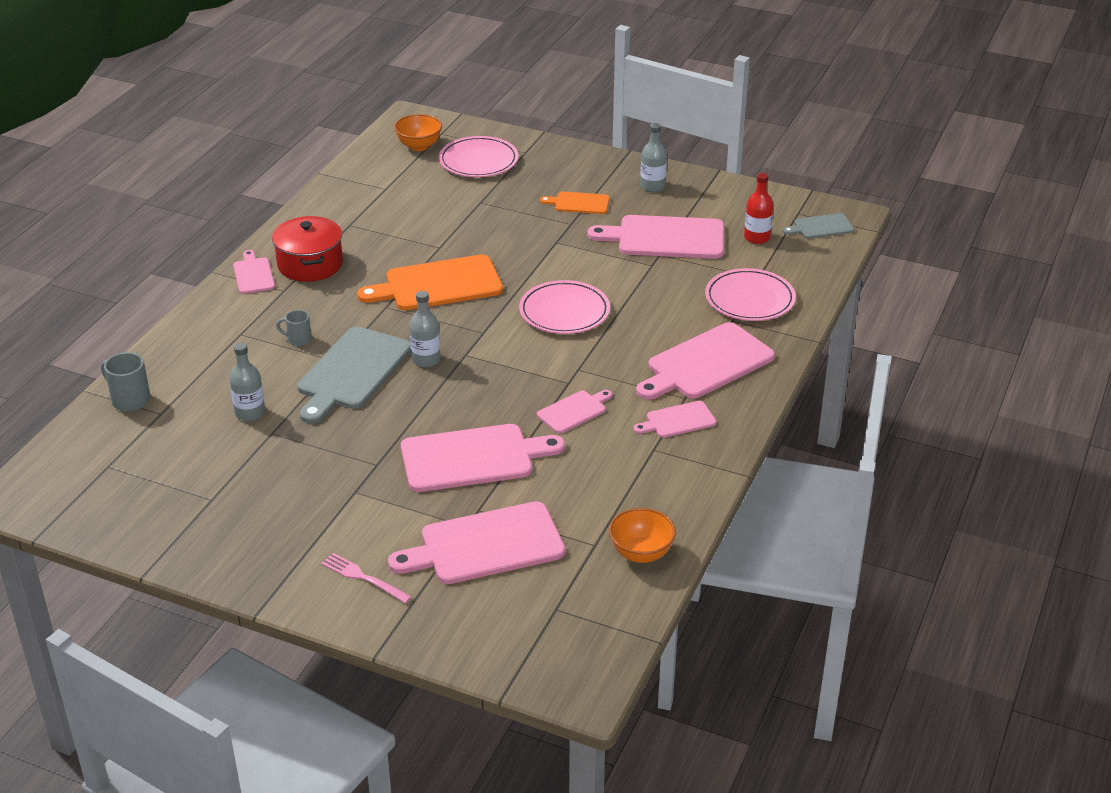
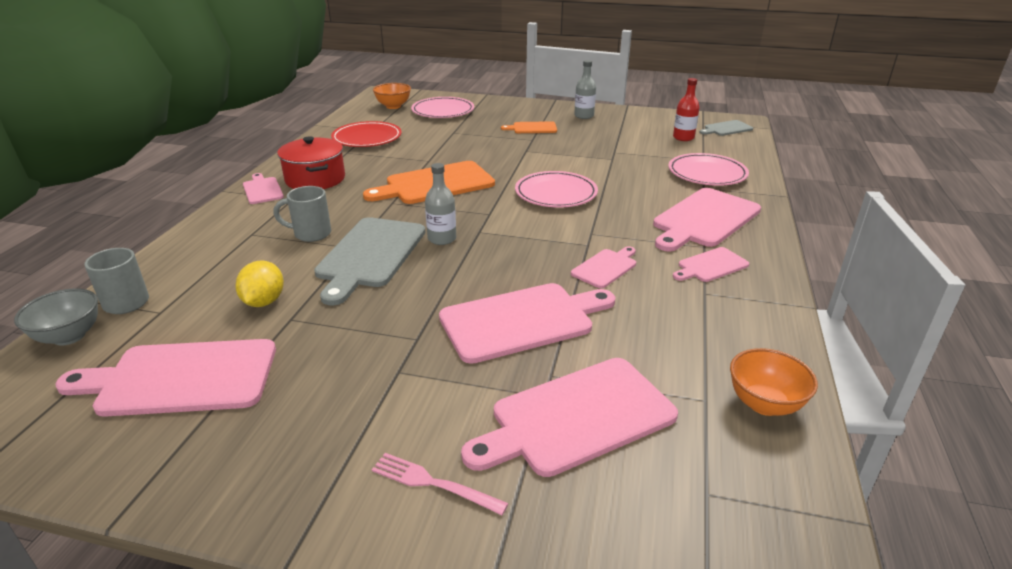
camera: 10 degrees left, 5 degrees down
(89, 428) = (69, 336): none -> grey bowl
(250, 413) = (264, 302): grey bottle -> yellow lemon
(298, 339) = (311, 234): grey mug -> grey mug, size x1.55
(376, 202) = (367, 138): none -> red plate
(665, 238) = (612, 142): pink cutting board -> pink cutting board (181, 378)

